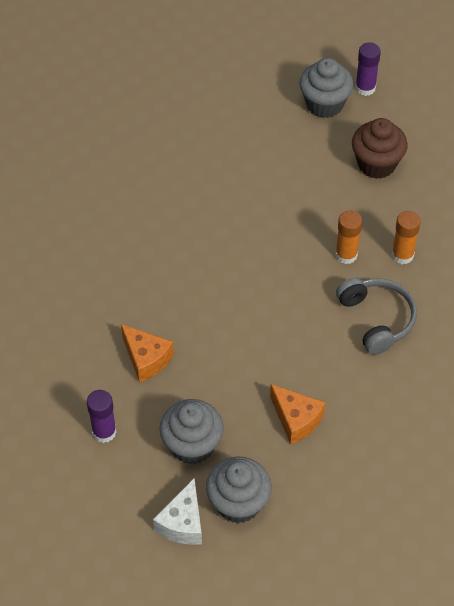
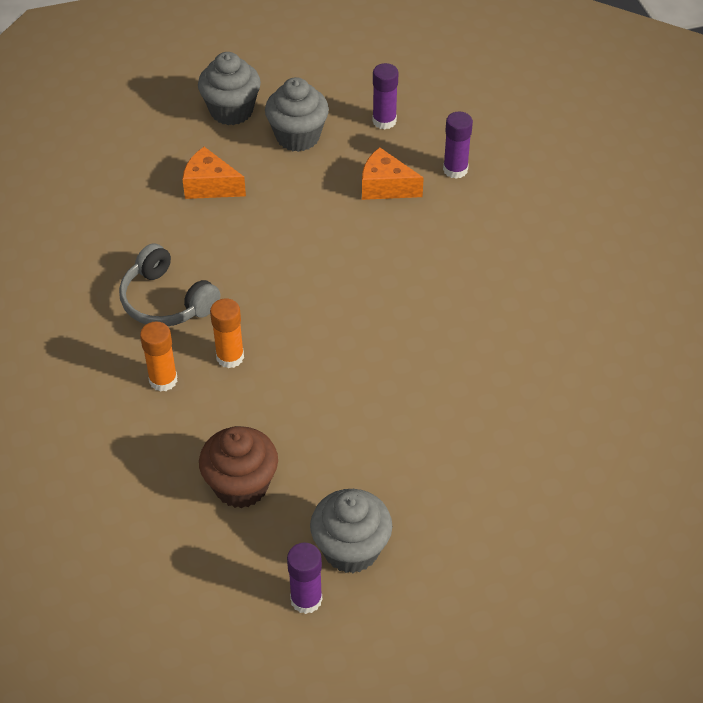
camera: 155 degrees right, 5 degrees down
(77, 353) = (455, 170): none -> purple glue stick
(183, 523) = (272, 84): white cheese -> none

